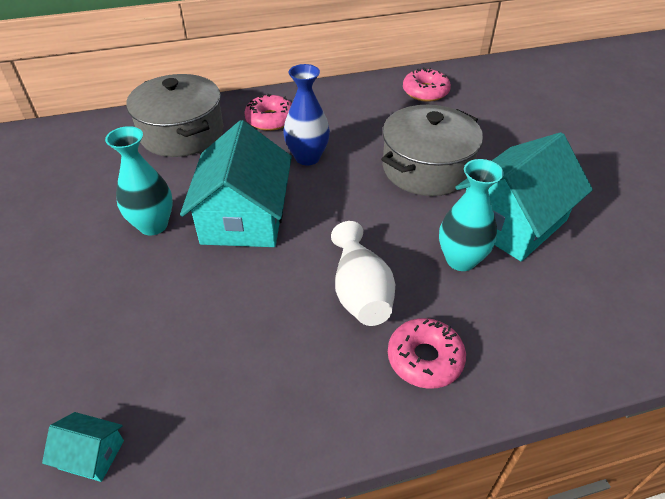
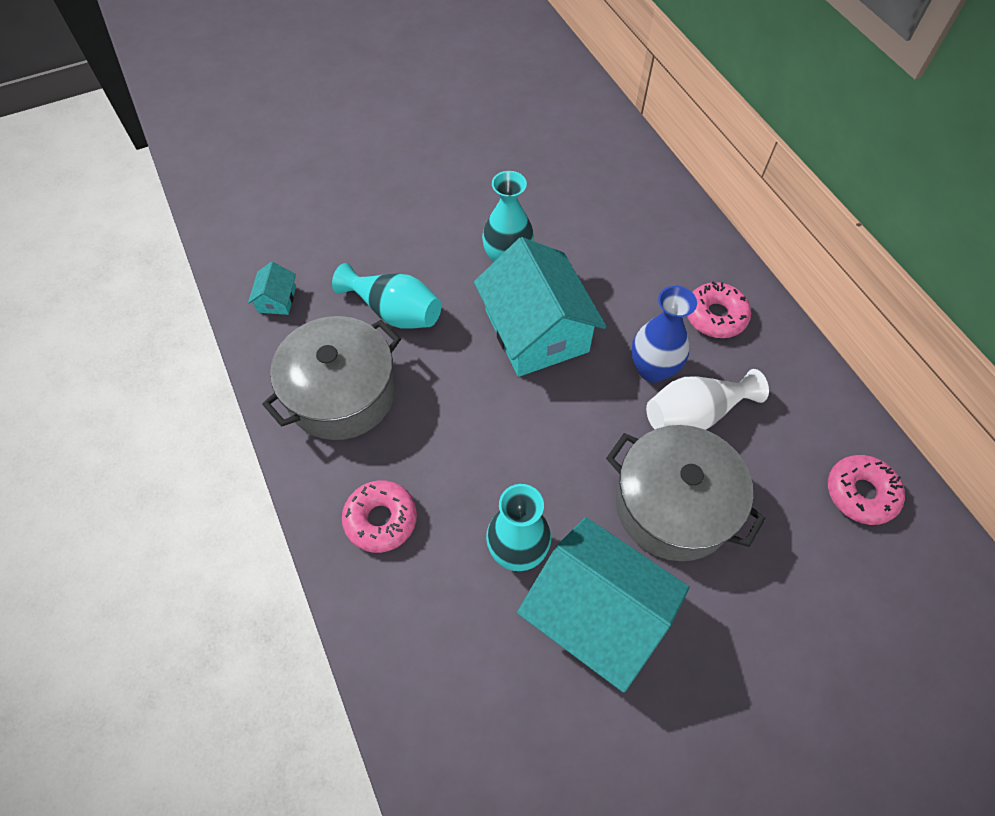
camera: 80 degrees right, 15 degrees up
(172, 324) = (395, 311): none -> turquoise vase
(182, 133) = (657, 239): grey pot -> grey pot (341, 393)
(244, 217) = (536, 331): turquoise house -> turquoise house turned 75 degrees clockwise
(360, 292) = (453, 453): white vase -> white vase (694, 414)

